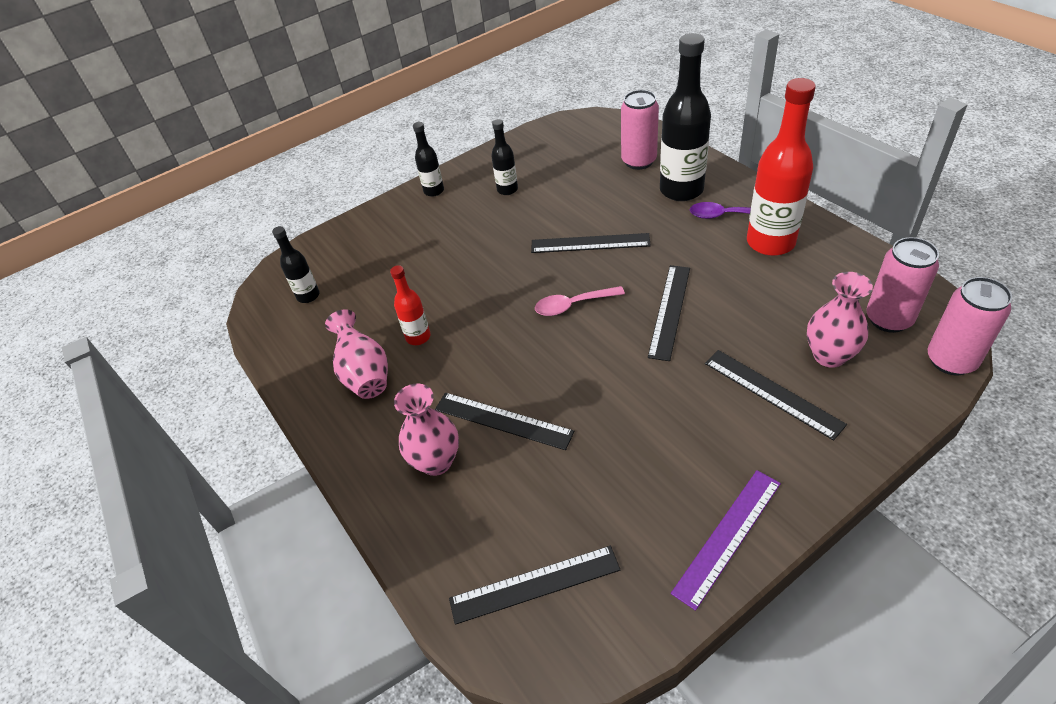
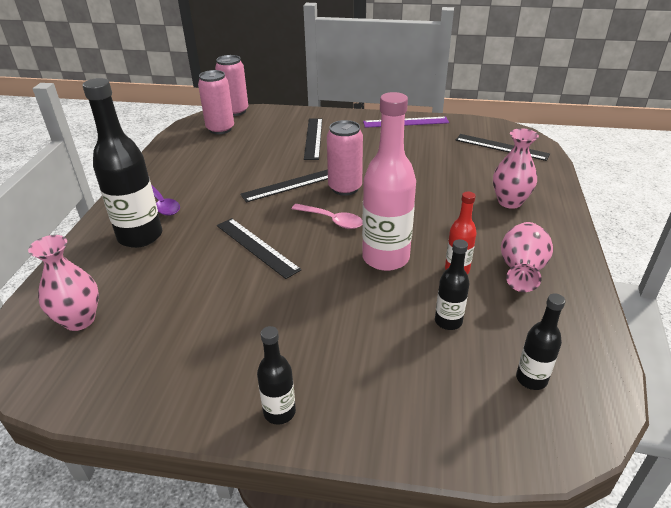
camera: 140 degrees left, 10 degrees down
(484, 306) = (385, 258): none -> pink bottle
(503, 420) = (451, 197): black ruler -> none
(507, 189) = (223, 345): black bottle -> black bottle (448, 321)
(639, 161) = (104, 280): pink can -> pink can (345, 188)
(770, 242) = (181, 178): red bottle -> none
(829, 355) = (267, 134): pink vase -> pink vase (79, 320)

